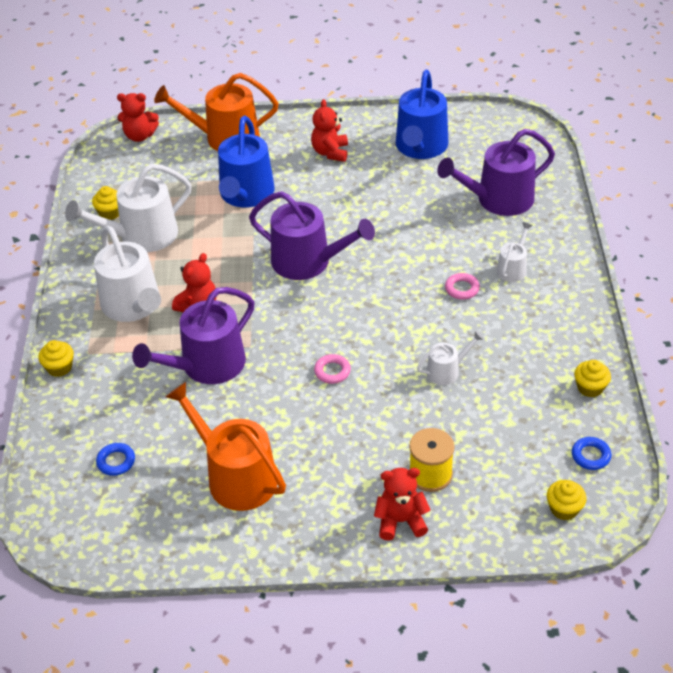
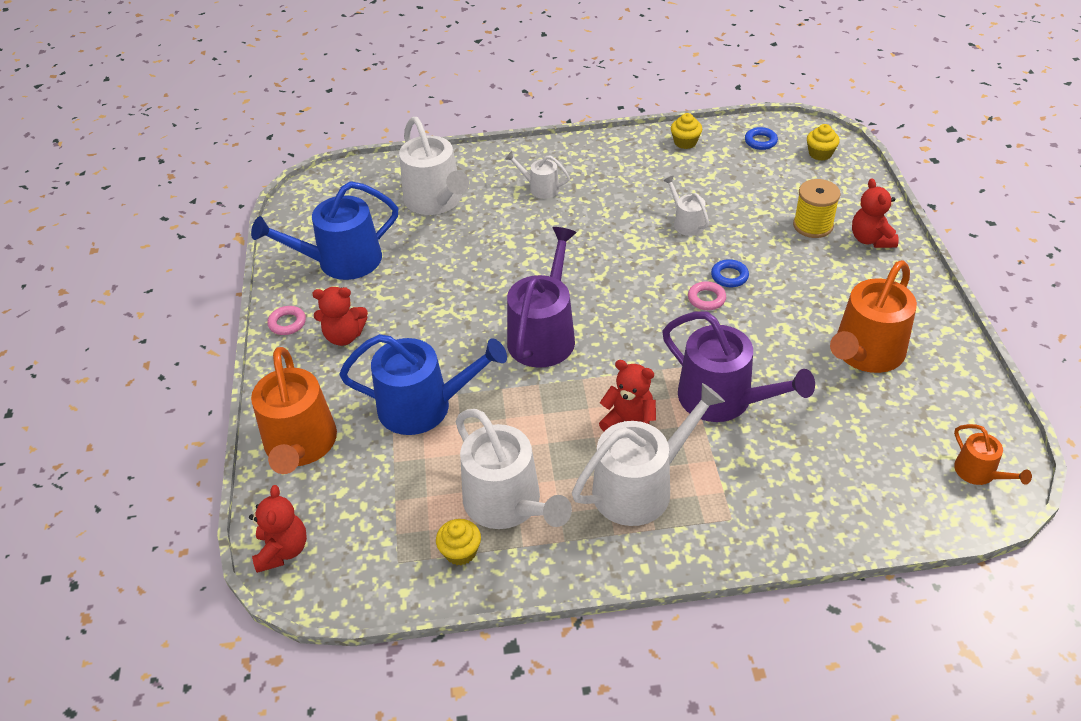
camera: 95 degrees left, 0 degrees up
(59, 367) = (762, 544): yellow cupcake -> none
(76, 524) = (979, 473): none -> orange watering can
(116, 461) = (884, 455): blue ring -> blue ring (729, 276)
(420, 147) = (341, 261): blue watering can -> blue watering can turned 150 degrees clockwise
(462, 289) = (573, 219): pink ring -> pink ring (287, 323)
(498, 199) = (436, 201): purple watering can -> white watering can

